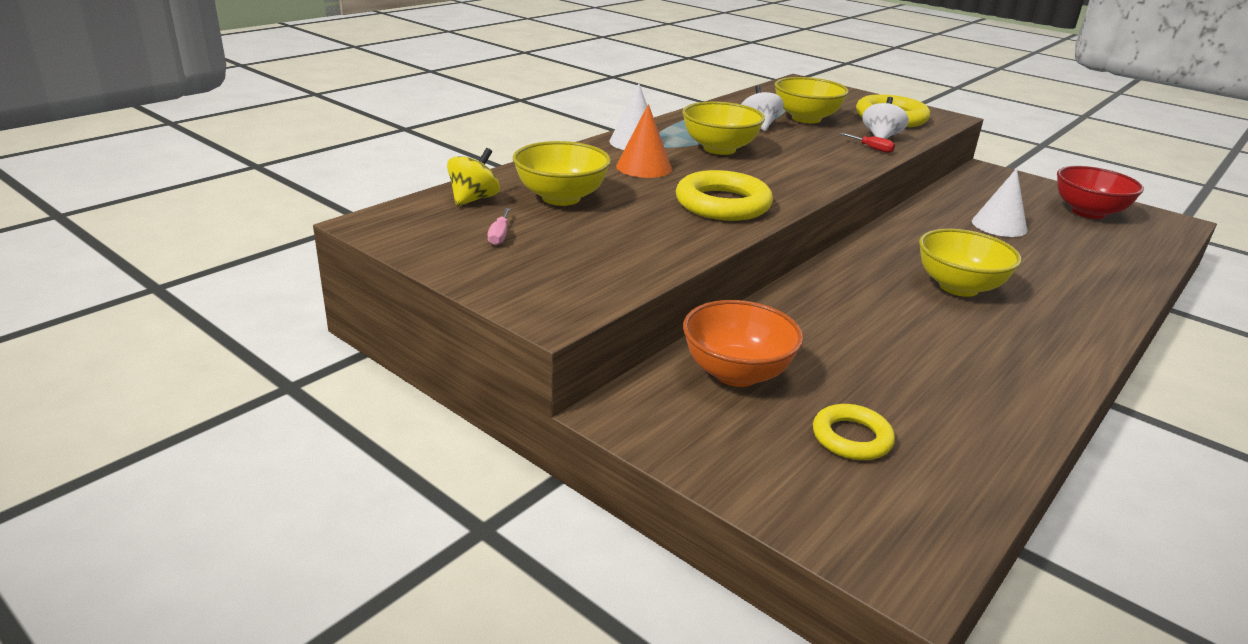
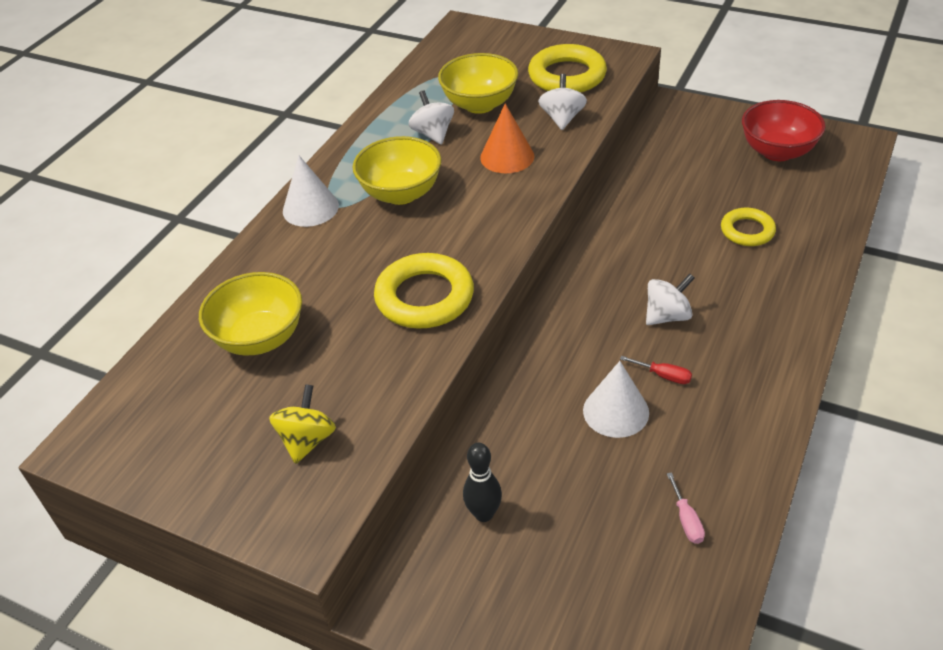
camera: 10 degrees left, 15 degrees up
(474, 199) = (171, 369): yellow spinning top -> yellow spinning top (307, 440)
(499, 236) = (216, 426): pink screwdriver -> pink screwdriver (686, 520)
(644, 167) = (331, 254): orange cone -> orange cone (507, 157)
(736, 373) = (484, 514): orange bowl -> black bowling pin
(851, 438) = (600, 569): yellow ring -> yellow ring (747, 231)
(872, 148) = (556, 144): red screwdriver -> red screwdriver (663, 376)
(958, 287) = (667, 316): yellow bowl -> white spinning top
(999, 225) = (695, 201): white cone -> white cone (616, 411)

